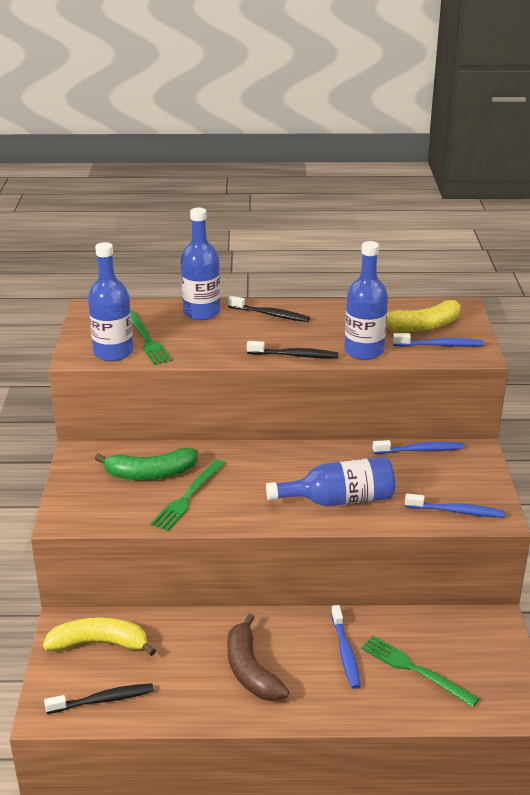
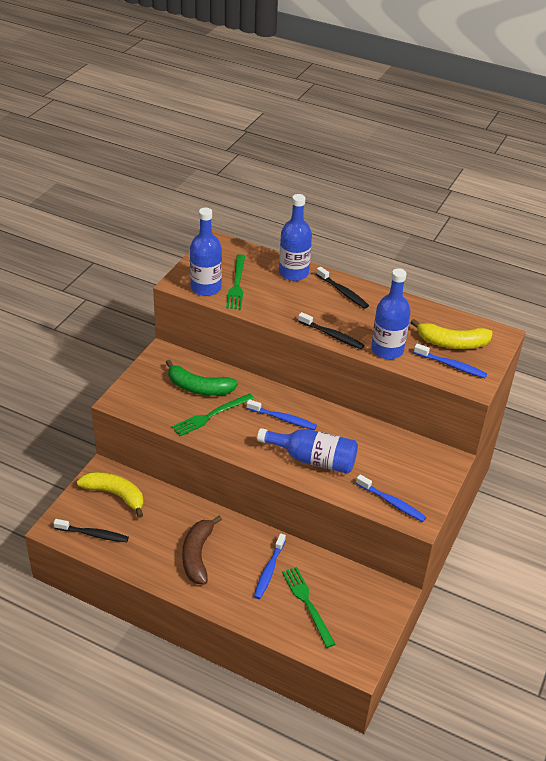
camera: 25 degrees right, 10 degrees up
(420, 450) = (405, 442): blue toothbrush -> blue toothbrush (283, 419)

